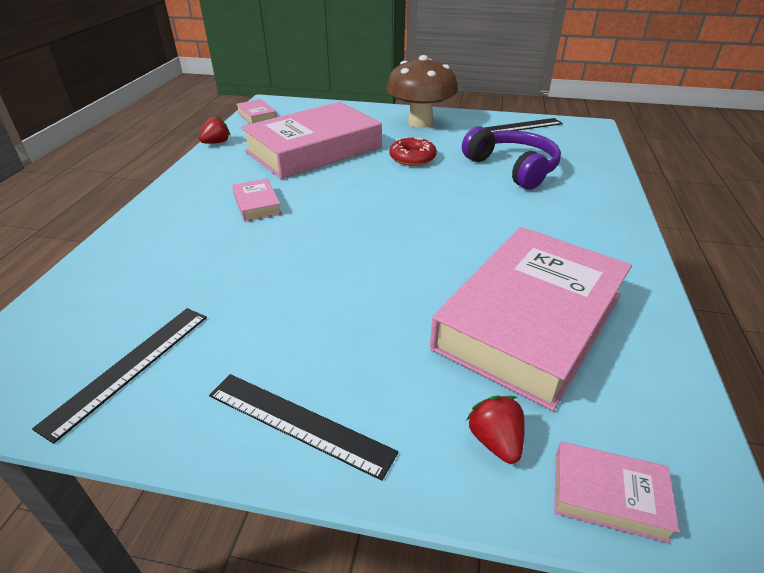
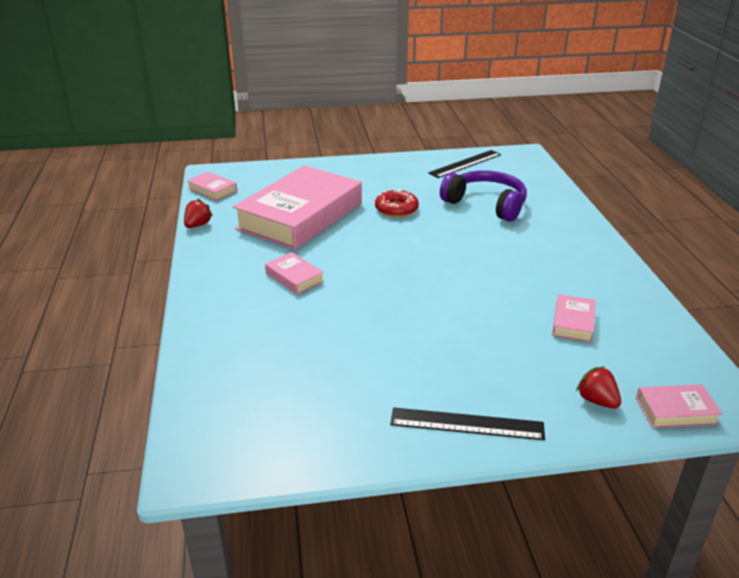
camera: 20 degrees left, 5 degrees down
(129, 367) = (311, 423): black ruler -> none
(420, 123) = (377, 172): brown mushroom -> none
(530, 321) = (573, 322): pink book -> pink book, size x0.40

